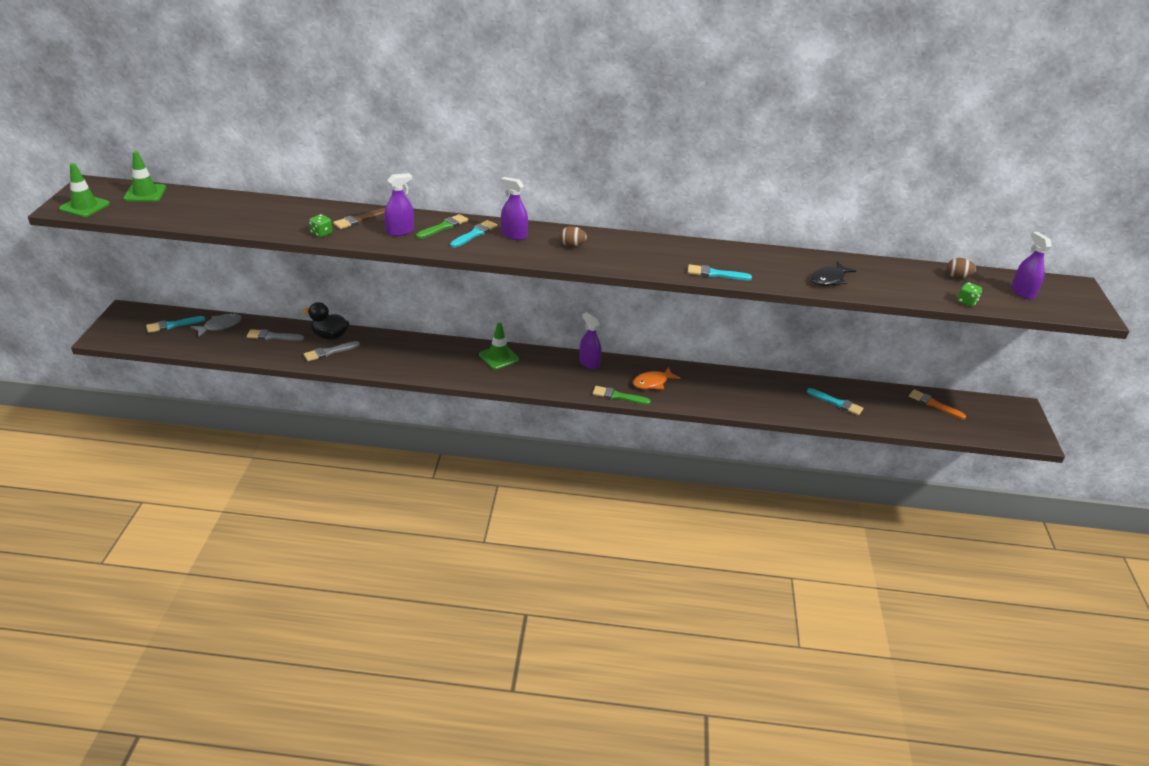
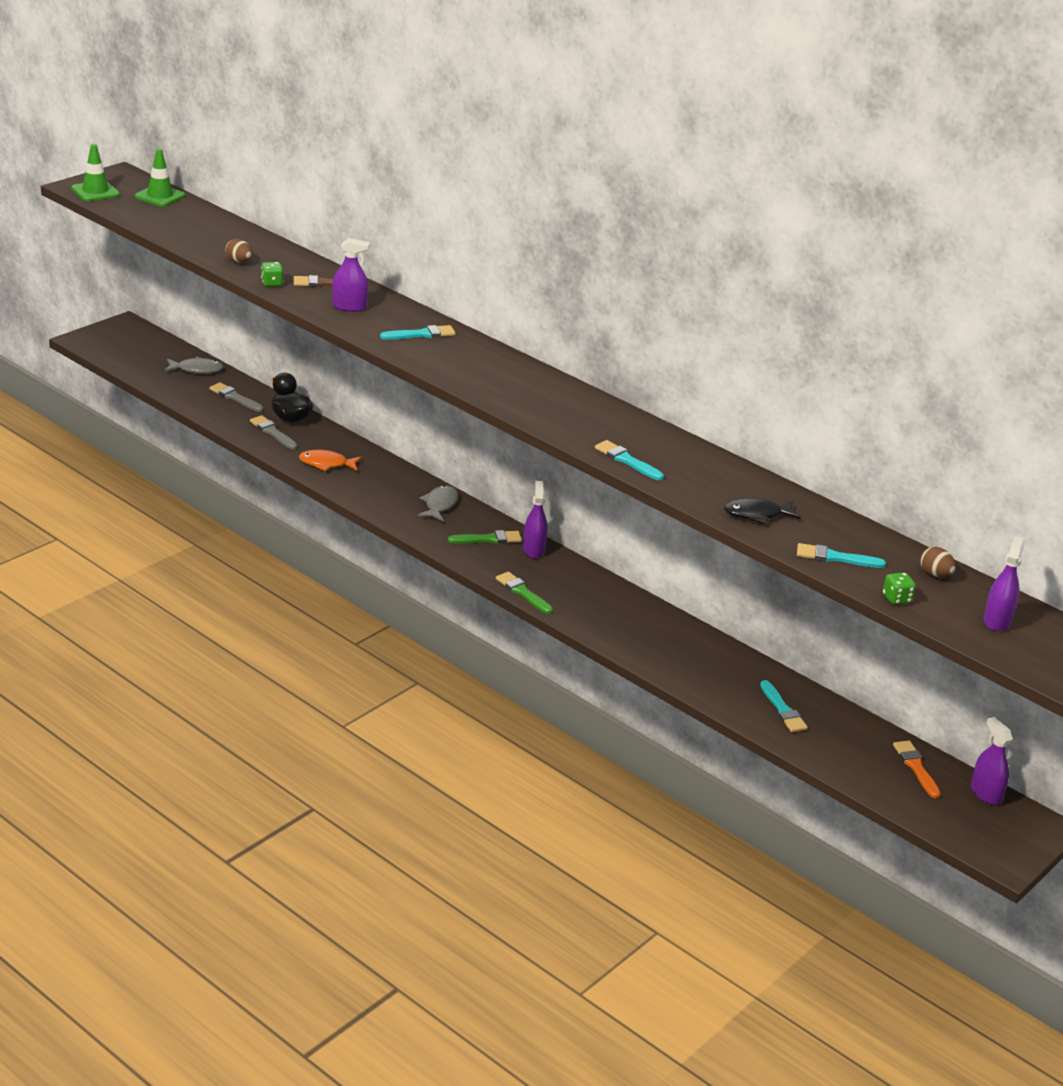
camera: 35 degrees right, 5 degrees down
(173, 325) = (155, 352): turquoise brush -> turquoise brush (835, 558)
(329, 352) = (272, 432): grey brush -> grey brush turned 45 degrees clockwise
(444, 227) = (399, 317): green brush -> green brush (488, 539)
(499, 357) = (440, 505): green traffic cone -> grey fish
(514, 235) = (461, 349): purple spray bottle -> purple spray bottle (986, 793)
(572, 245) = (508, 379): brown egg -> brown egg (239, 262)
(652, 383) = (581, 597): orange fish -> orange fish (326, 464)

